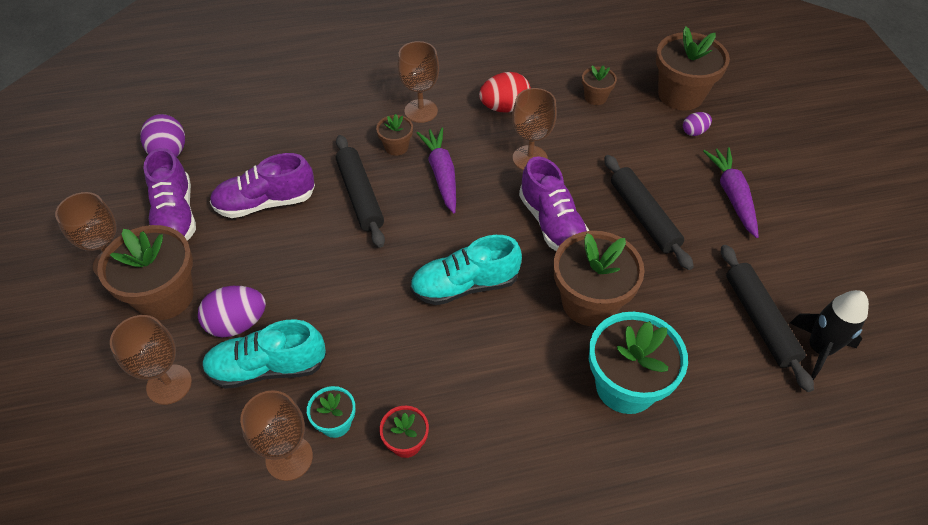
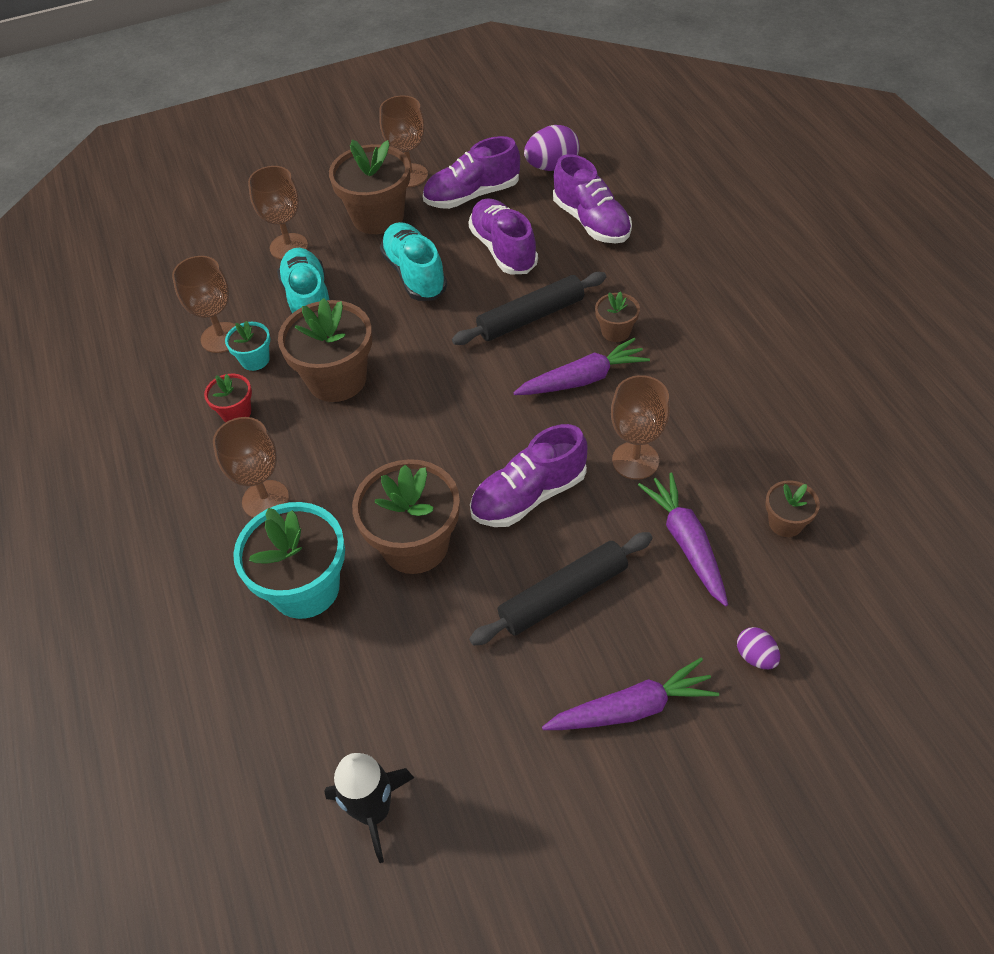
camera: 85 degrees right, 0 degrees up
(237, 324) = (354, 270): purple egg -> none
(260, 140) = (591, 222): none -> purple shoe
(421, 111) = (685, 341): brown goblet -> brown goblet (265, 499)
(465, 285) = (422, 427): turquoise shoe -> turquoise shoe (415, 274)
(504, 108) = (723, 422): red egg -> none
(605, 146) = (686, 542): none -> purple carrot
(680, 95) = (837, 636): brown flower pot -> brown flower pot (337, 379)
(760, 320) = (411, 737): black rolling pin -> none

